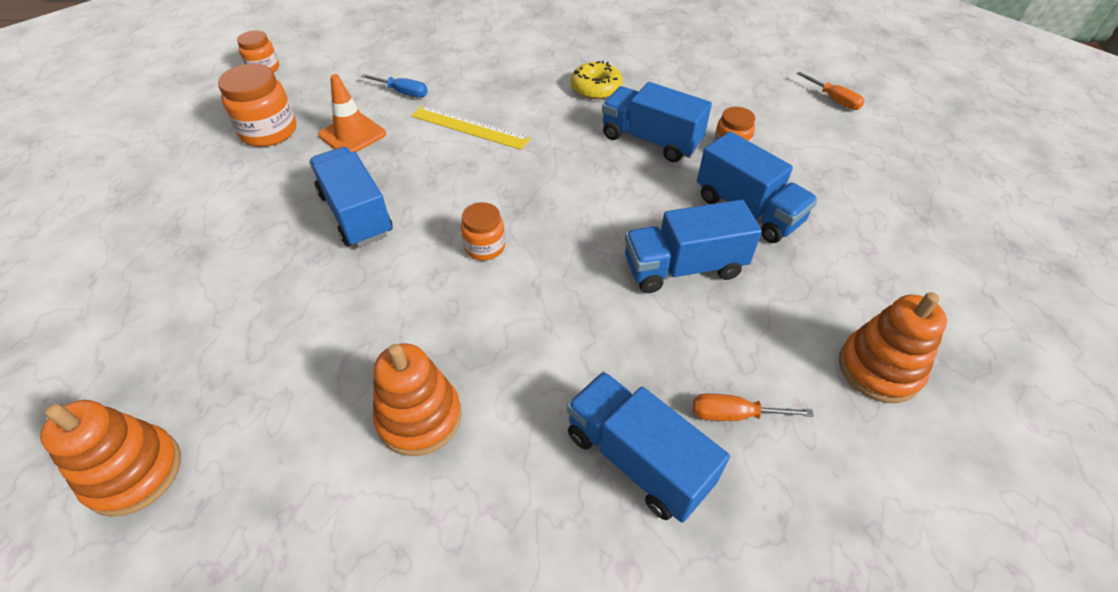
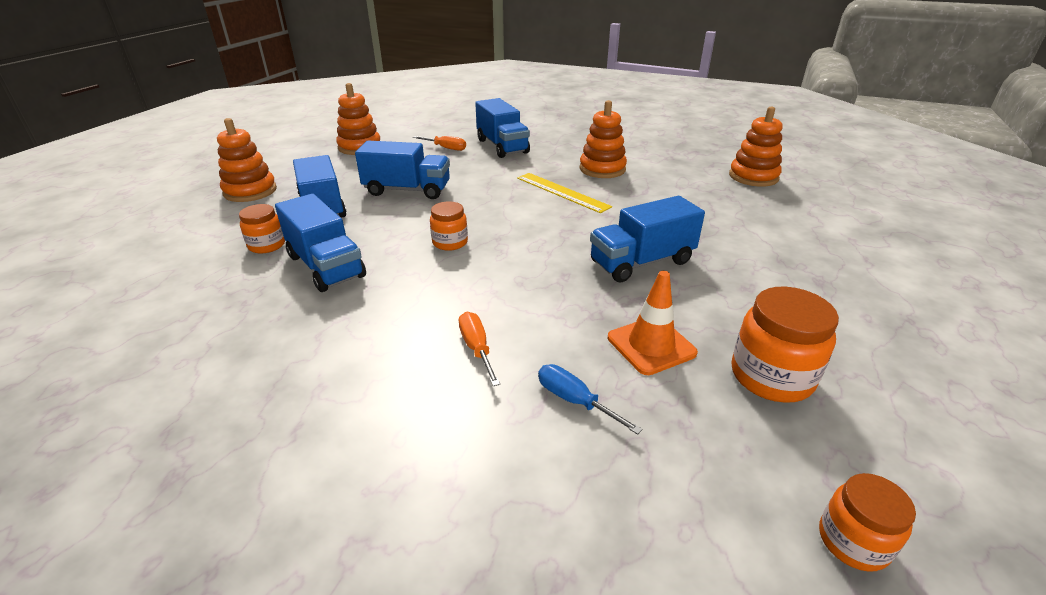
camera: 160 degrees left, 15 degrees down
(356, 214) = (641, 262): blue truck -> blue truck turned 75 degrees clockwise
(469, 127) = (501, 322): yellow ruler -> yellow ruler (562, 192)
(485, 247) = (536, 222): orange jar -> orange jar (450, 242)
(596, 88) = (307, 340): yellow donut -> none
(834, 100) = (95, 264): orange screwdriver -> orange screwdriver (477, 348)
(864, 213) = (250, 191): none -> orange stacking toy

